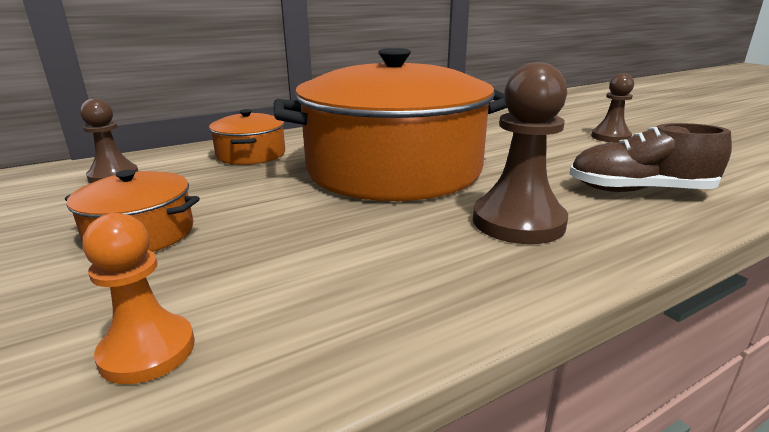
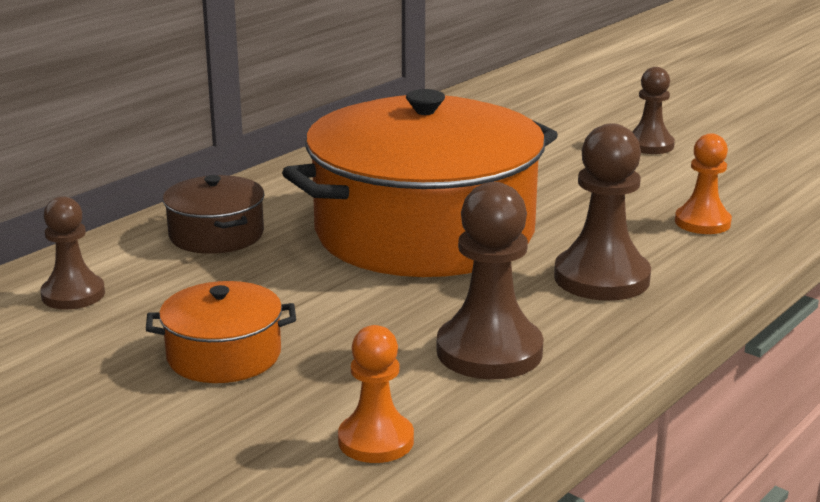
camera: 20 degrees left, 0 degrees up
(251, 154) = (216, 235): orange pot -> brown pot
(359, 272) = (489, 351): none -> brown pawn
(639, 191) = (702, 222): brown shoe -> orange pawn

